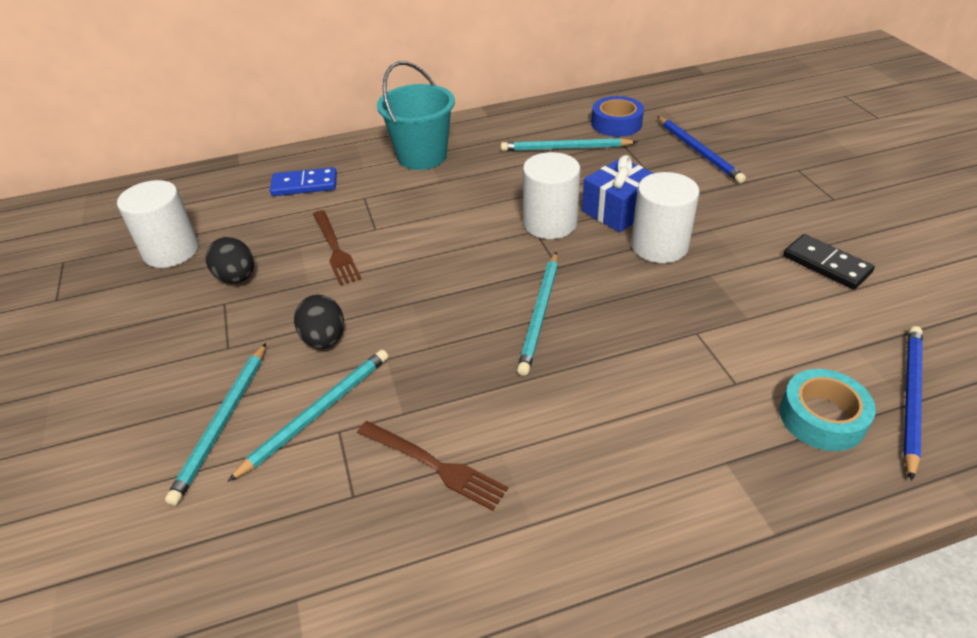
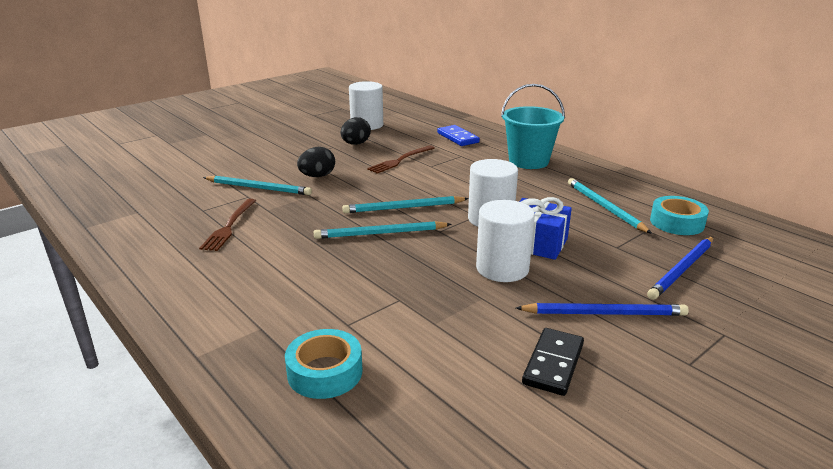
camera: 65 degrees right, 15 degrees down
(222, 423) = (244, 169): turquoise pencil -> turquoise pencil (403, 208)
(616, 124) = (677, 222): blue tape -> turquoise tape
(910, 398) = (373, 427): blue pencil -> blue pencil (604, 313)

